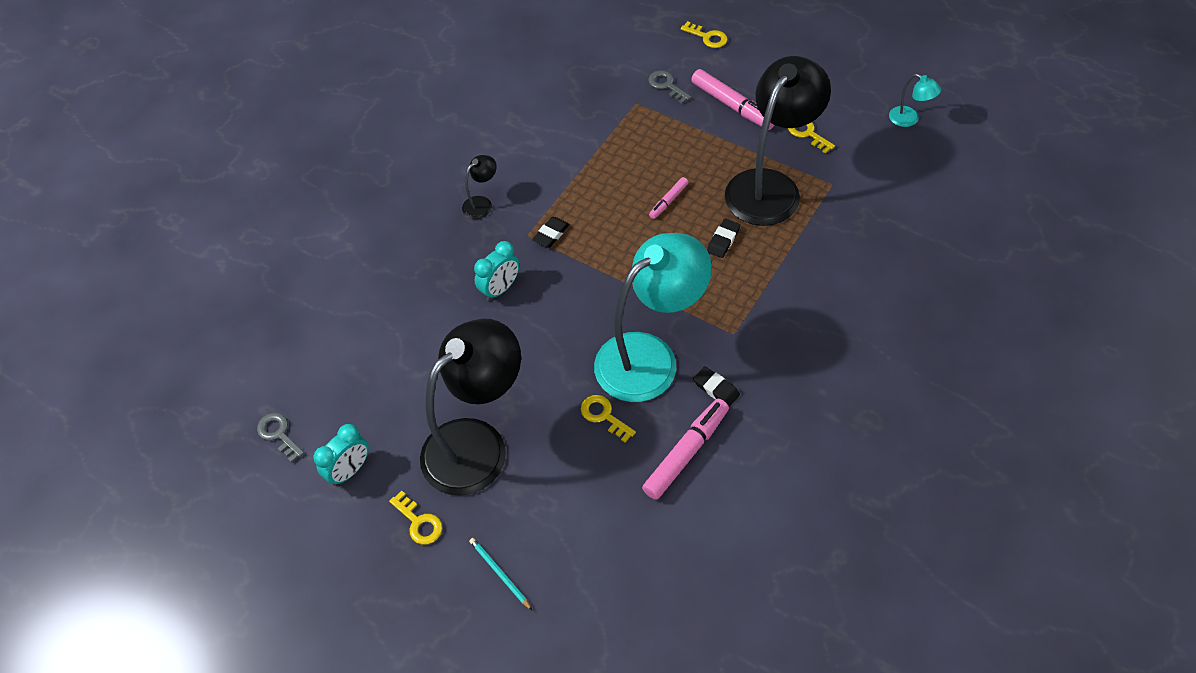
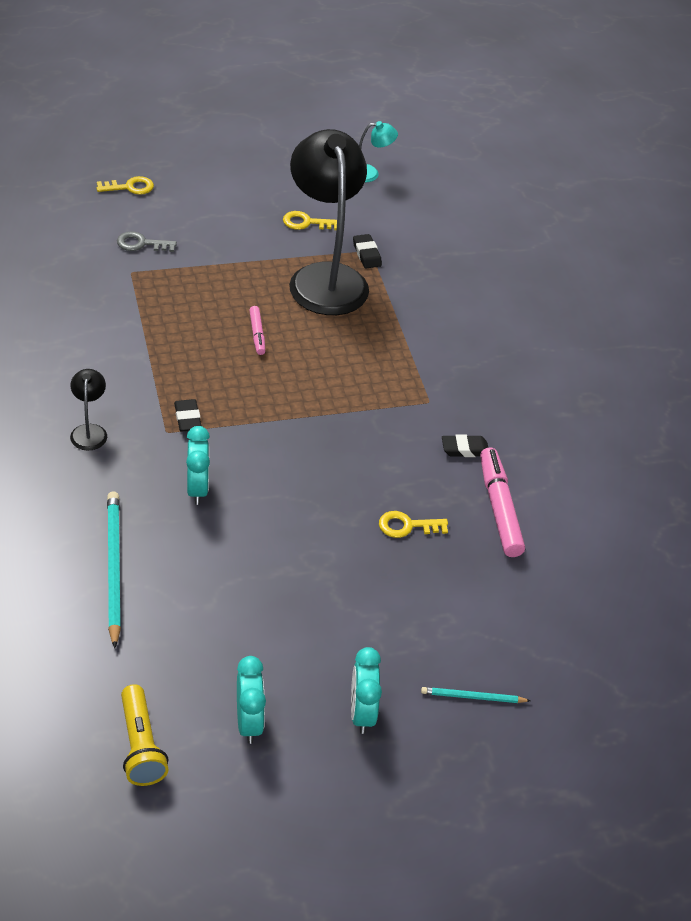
camera: 55 degrees left, 10 degrees down
(278, 434) = (140, 746): grey key -> yellow flashlight
(392, 307) = (113, 568): none -> turquoise pencil
(419, 522) = (361, 713): yellow key -> turquoise clock
(477, 444) = (333, 619): black lamp -> none
(650, 357) = (388, 459): turquoise lamp -> none
(723, 240) = (338, 339): black eraser -> black eraser (366, 254)
(732, 106) = (219, 232): pink marker -> none

